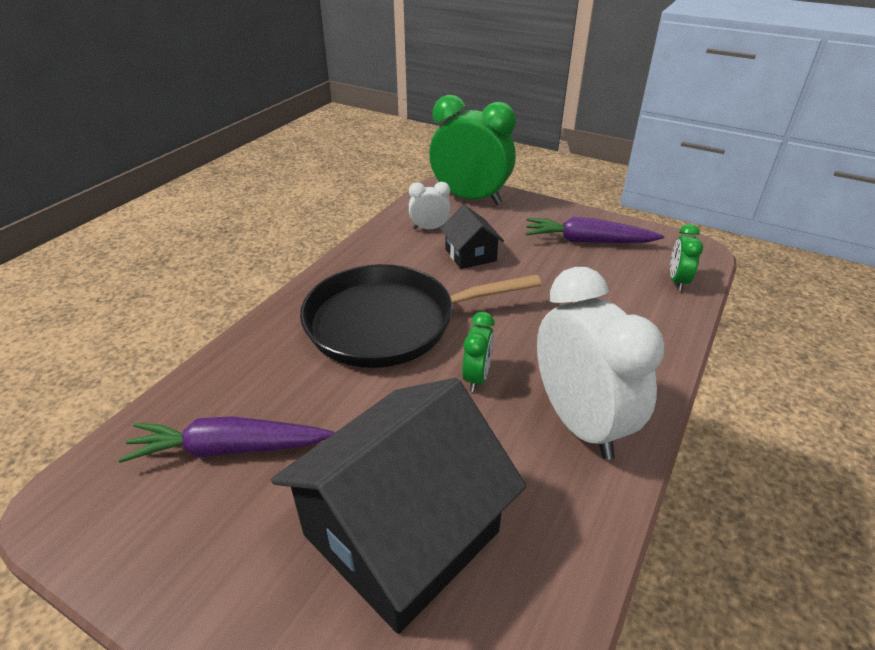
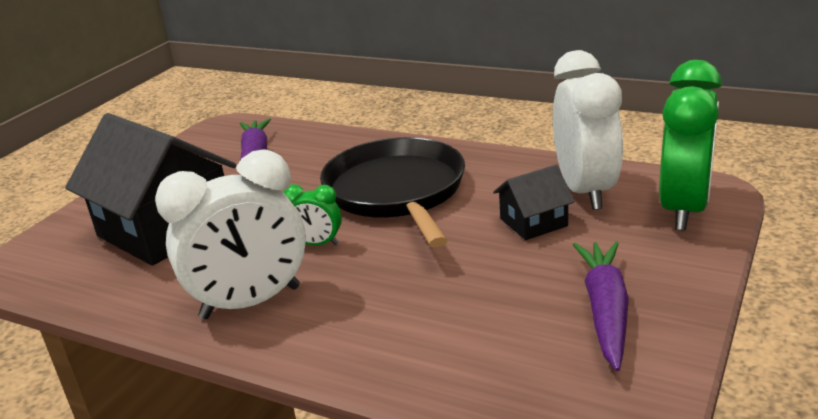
camera: 90 degrees right, 10 degrees down
(429, 228) = (585, 191): white clock -> white clock, size x2.14
(677, 281) = (517, 394): green clock -> none

